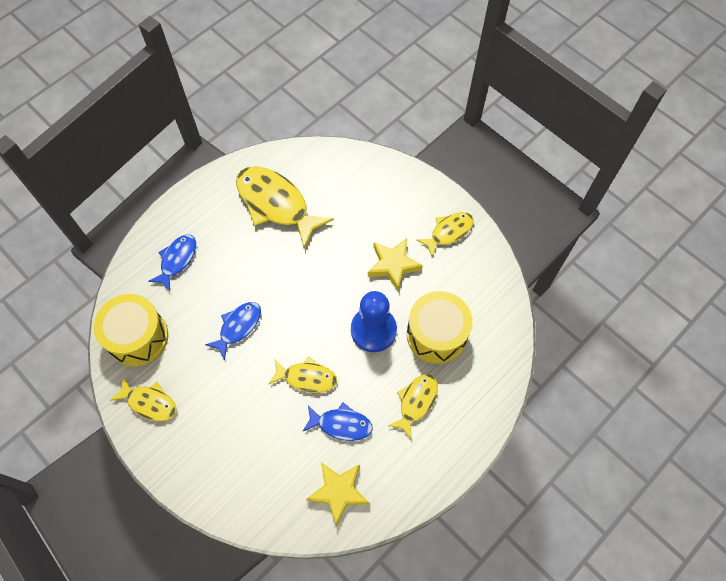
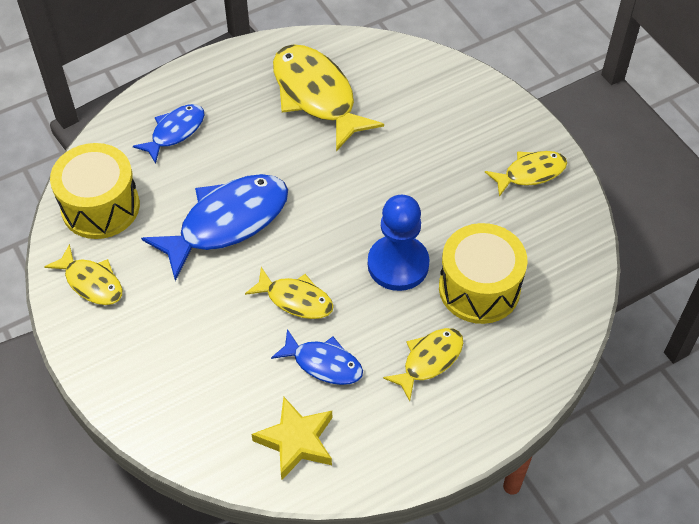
camera: 15 degrees right, 10 degrees down
(238, 327) = (227, 222): blue fish -> blue fish, size x1.79
(393, 265) = (446, 196): yellow star -> none

